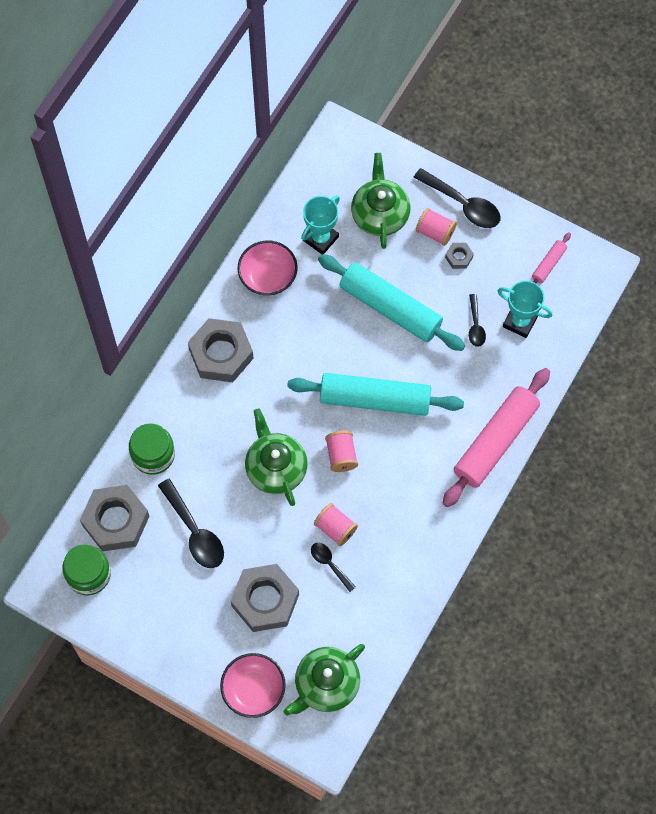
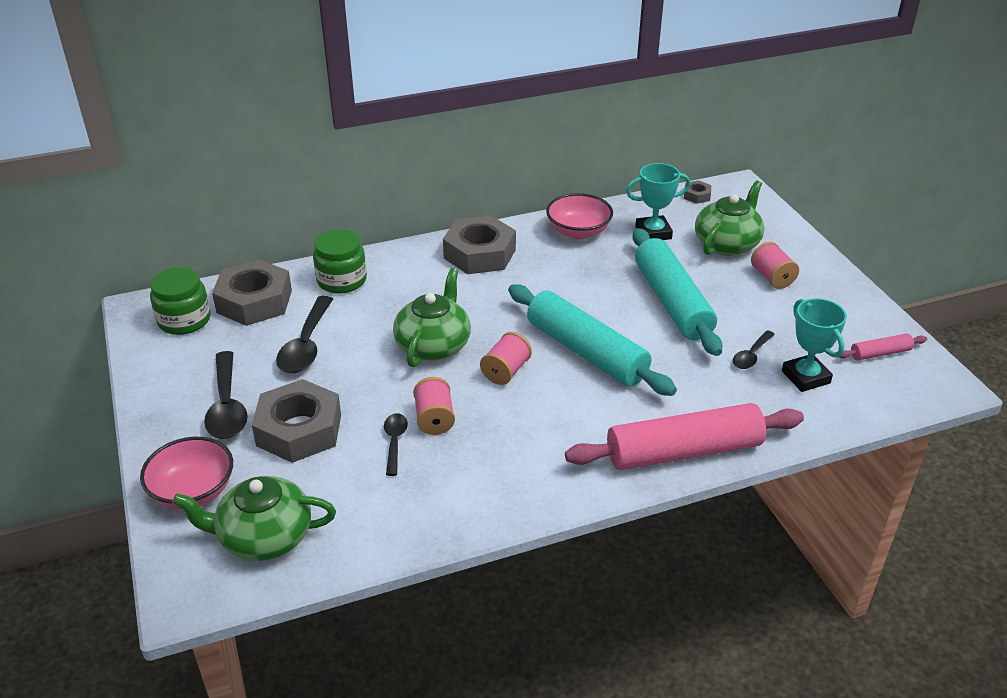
camera: 40 degrees right, 30 degrees down
(459, 257) = (781, 303): grey nut -> grey nut (697, 195)
(463, 204) = (820, 274): black spoon -> black spoon (227, 406)

